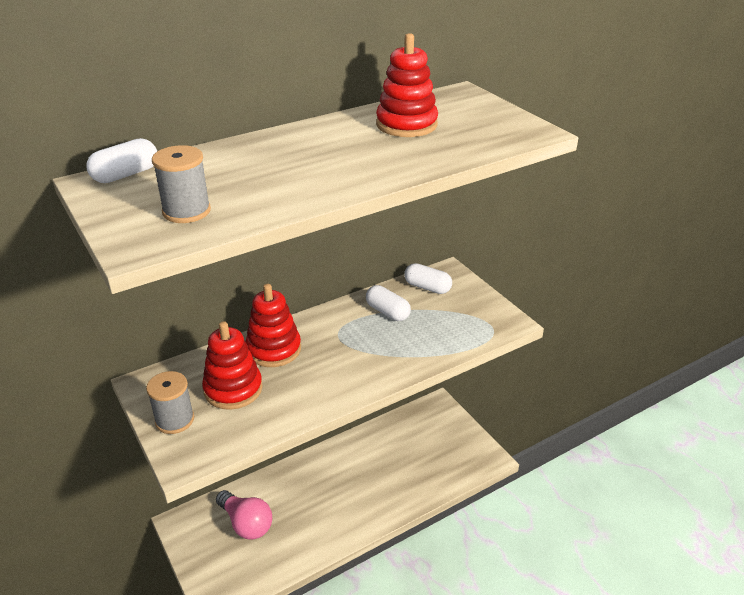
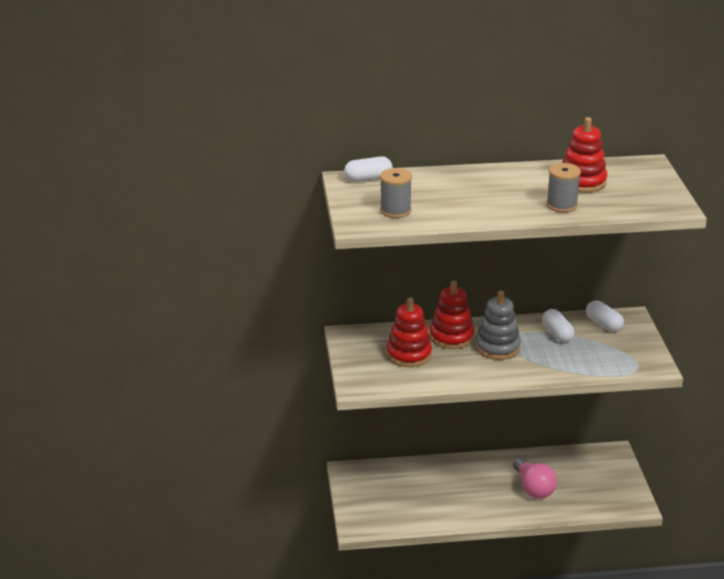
camera: 25 degrees right, 5 degrees down
(174, 420) = (359, 362): grey spool -> grey spool (562, 205)
(246, 523) = (400, 487): pink light bulb -> pink light bulb (533, 488)
(332, 348) = (497, 347): none -> grey stacking toy

